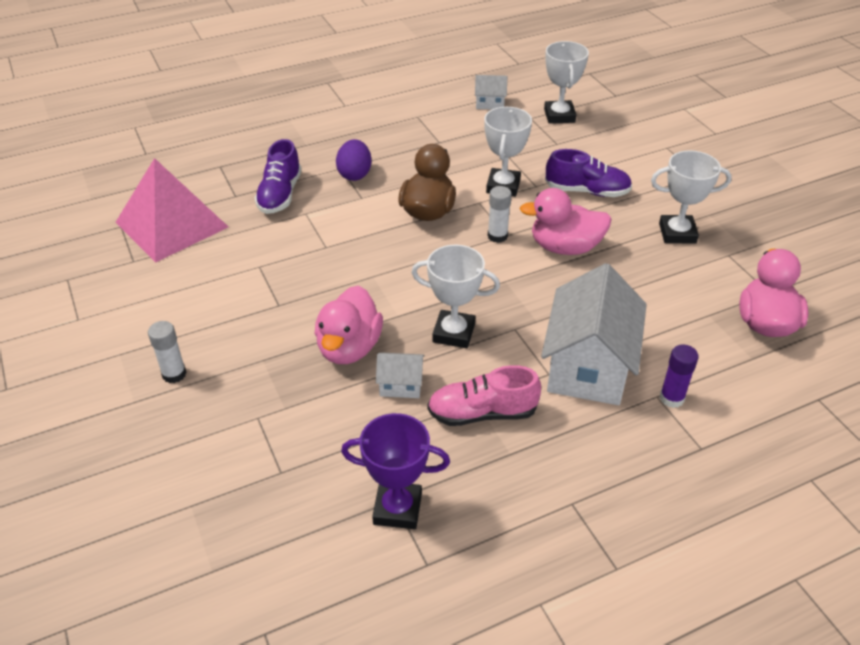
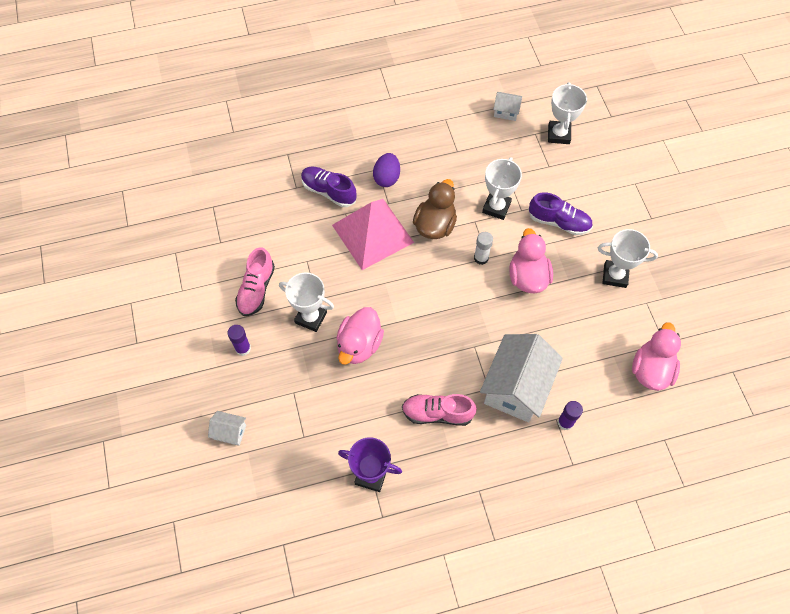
camera: 10 degrees right, 20 degrees up
(172, 224) = (249, 210): pink pyramid -> pink pyramid (373, 233)
(174, 374) = (243, 348): white glue stick -> purple glue stick
(189, 305) = (256, 289): none -> pink shoe
(280, 195) = (329, 191): purple shoe -> purple shoe turned 105 degrees clockwise
(401, 385) = (388, 382): white house -> white house (230, 432)
(453, 333) = (432, 343): white trophy -> white trophy (311, 317)
(565, 247) = (528, 277): pink duck -> pink duck turned 75 degrees clockwise

